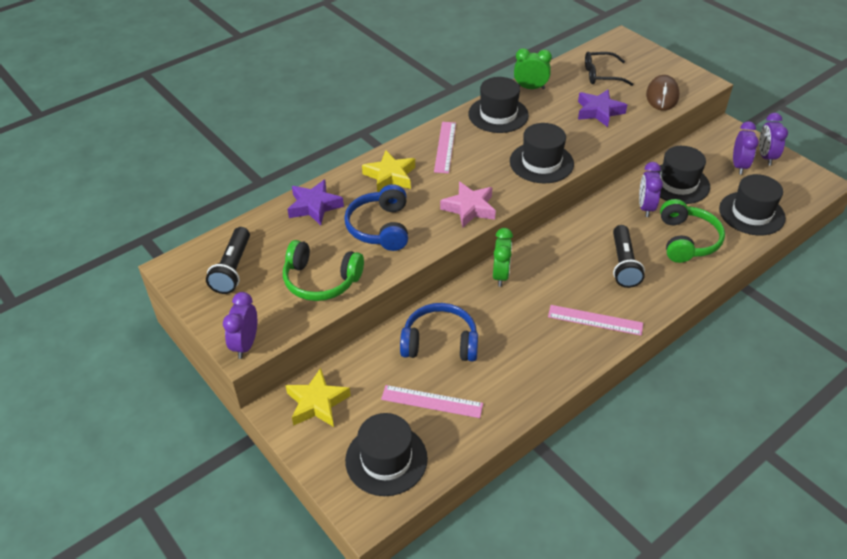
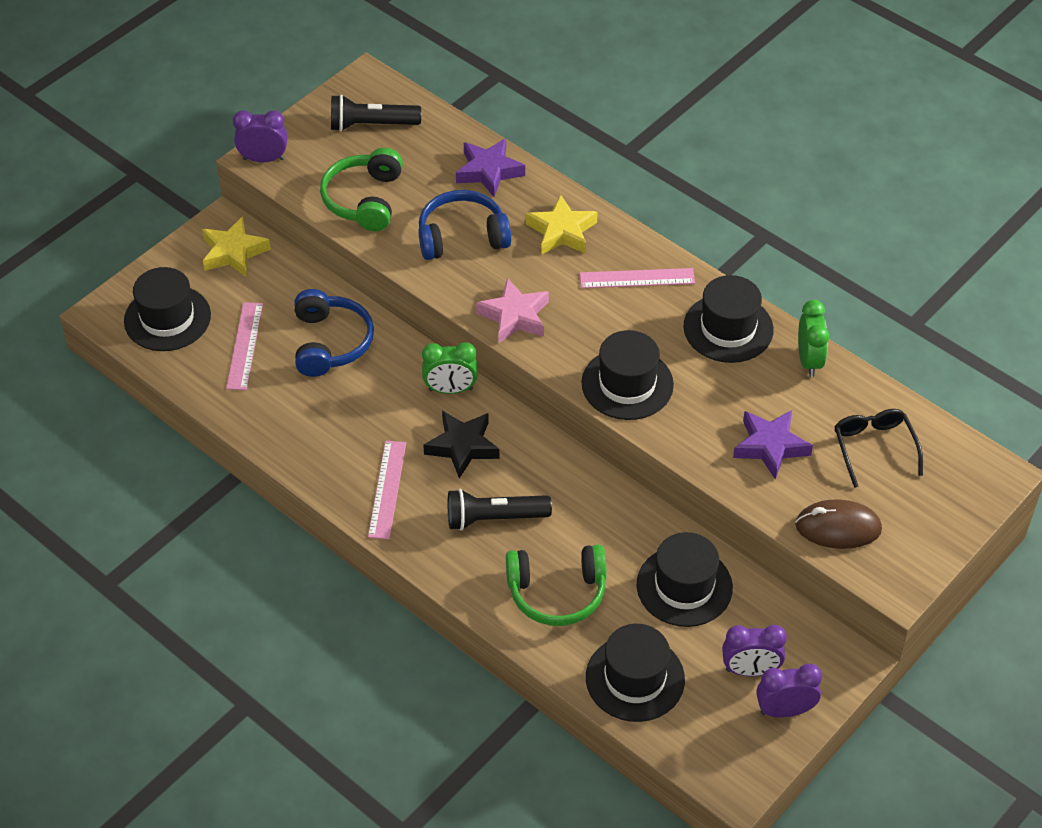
camera: 80 degrees right, 5 degrees up
(556, 274) = (462, 446): none -> black star
(645, 207) = (618, 544): purple clock -> none

